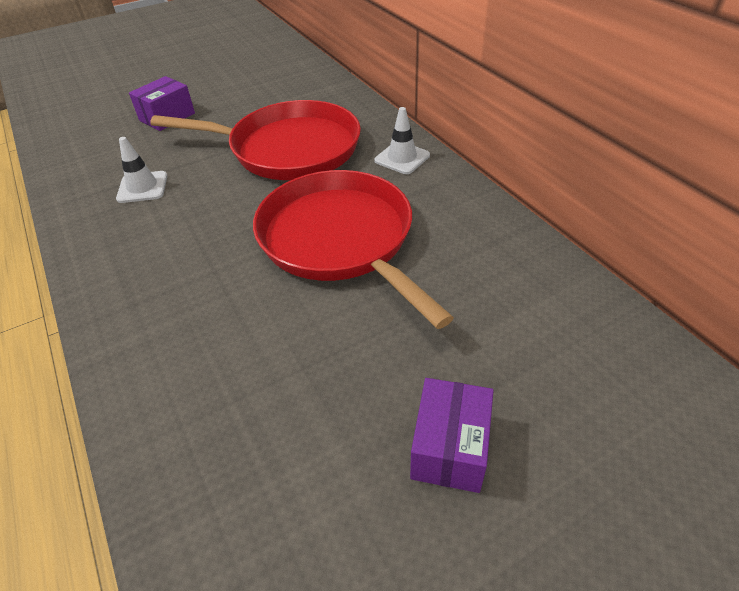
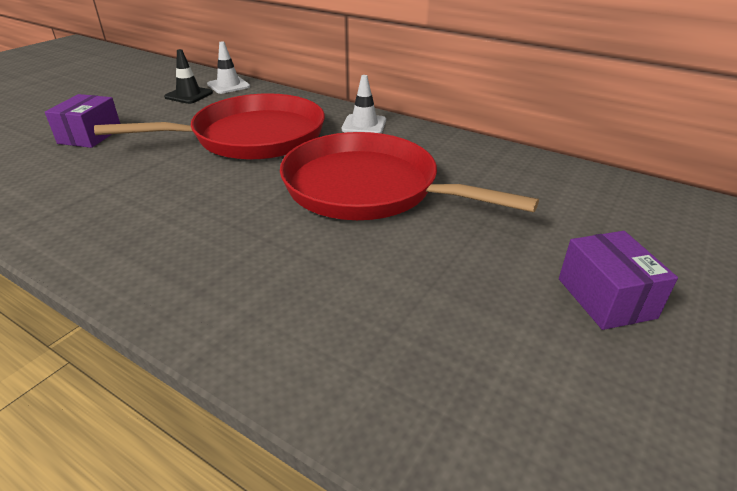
camera: 30 degrees left, 10 degrees down
(142, 187) = (115, 194): white traffic cone -> white traffic cone (228, 85)
(274, 83) = (189, 95): none -> black traffic cone

